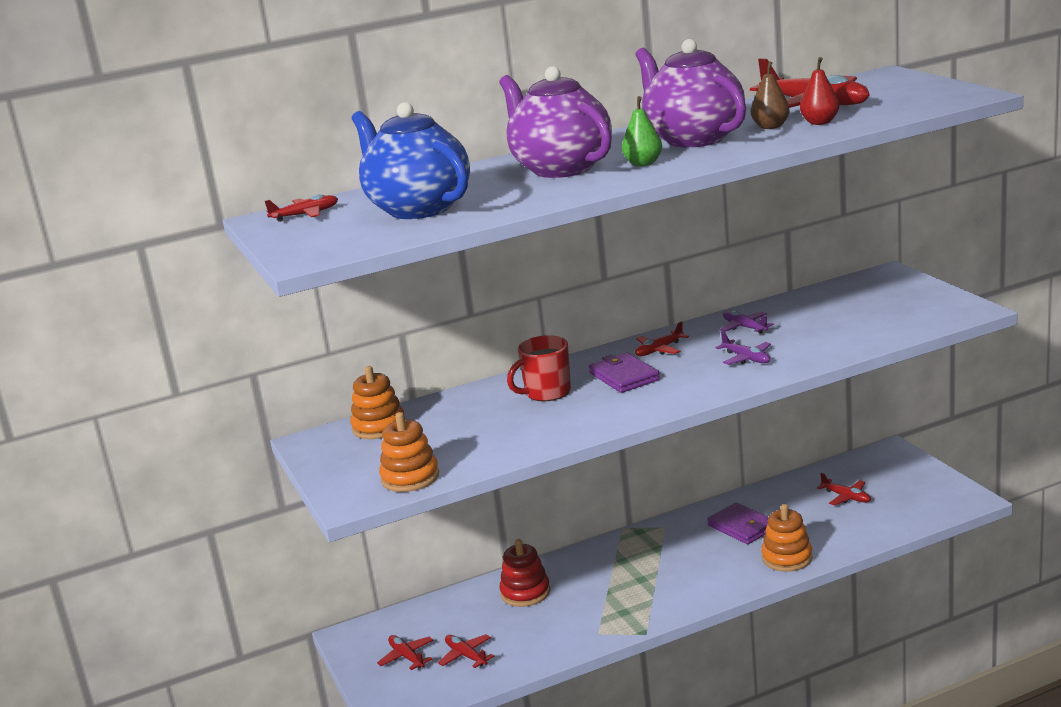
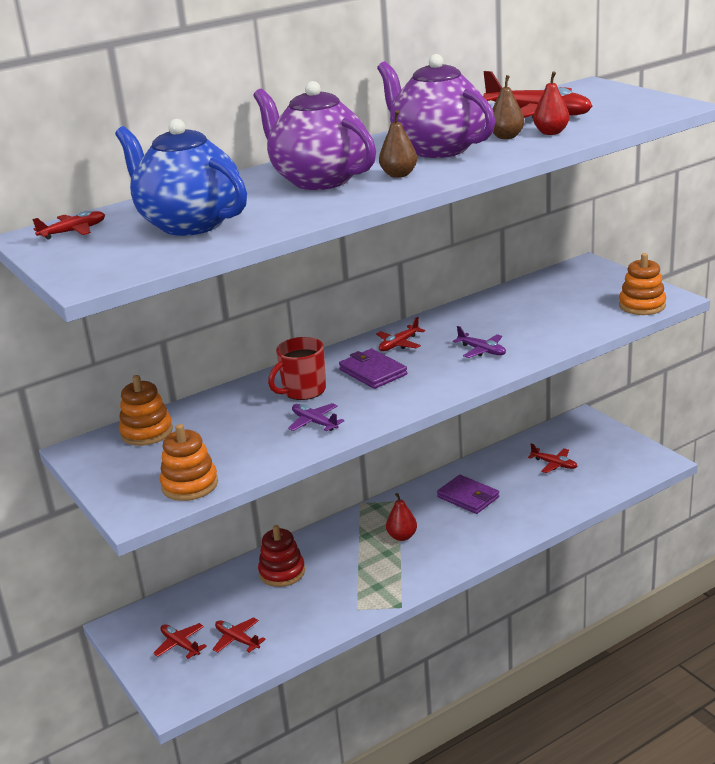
camera: 10 degrees left, 5 degrees up
(643, 164) = (399, 175): green pear -> brown pear
(661, 563) = (402, 536): none -> red pear
(744, 327) = (472, 320): purple plane -> purple plane (314, 422)
(787, 558) = (514, 525): orange stacking toy -> orange stacking toy (642, 305)

